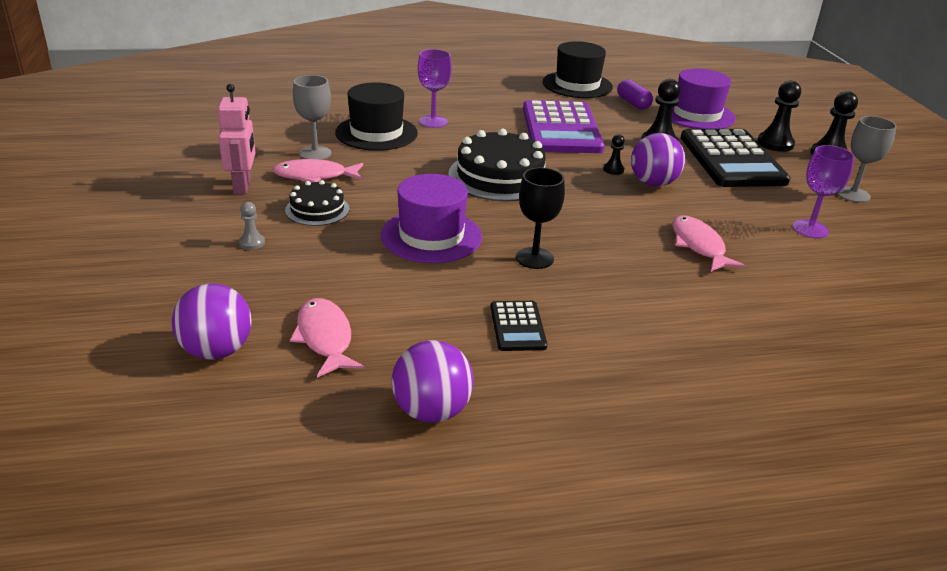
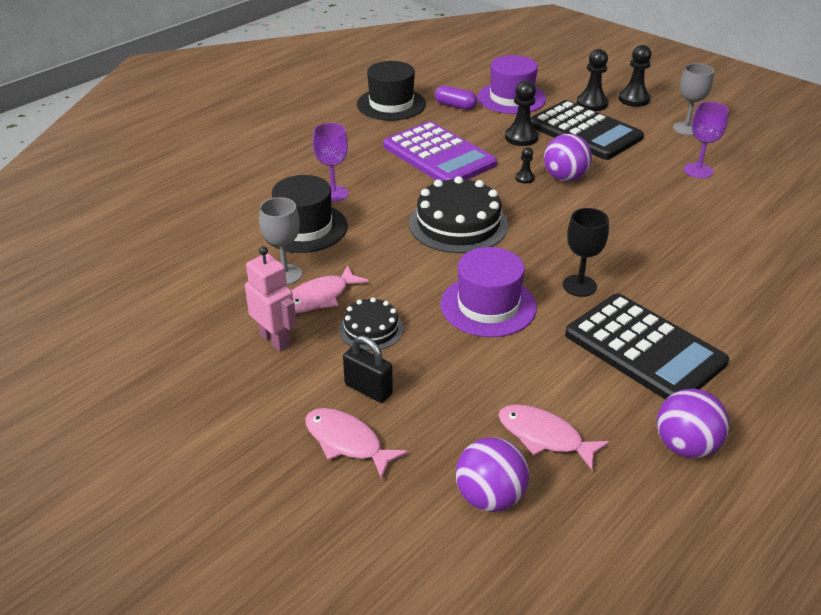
camera: 35 degrees left, 5 degrees up
(252, 243) = (368, 389): grey pawn -> black padlock
(517, 326) = (644, 348): black calculator -> black calculator, size x2.14
(699, 246) = (658, 219): pink fish -> pink fish (347, 442)

